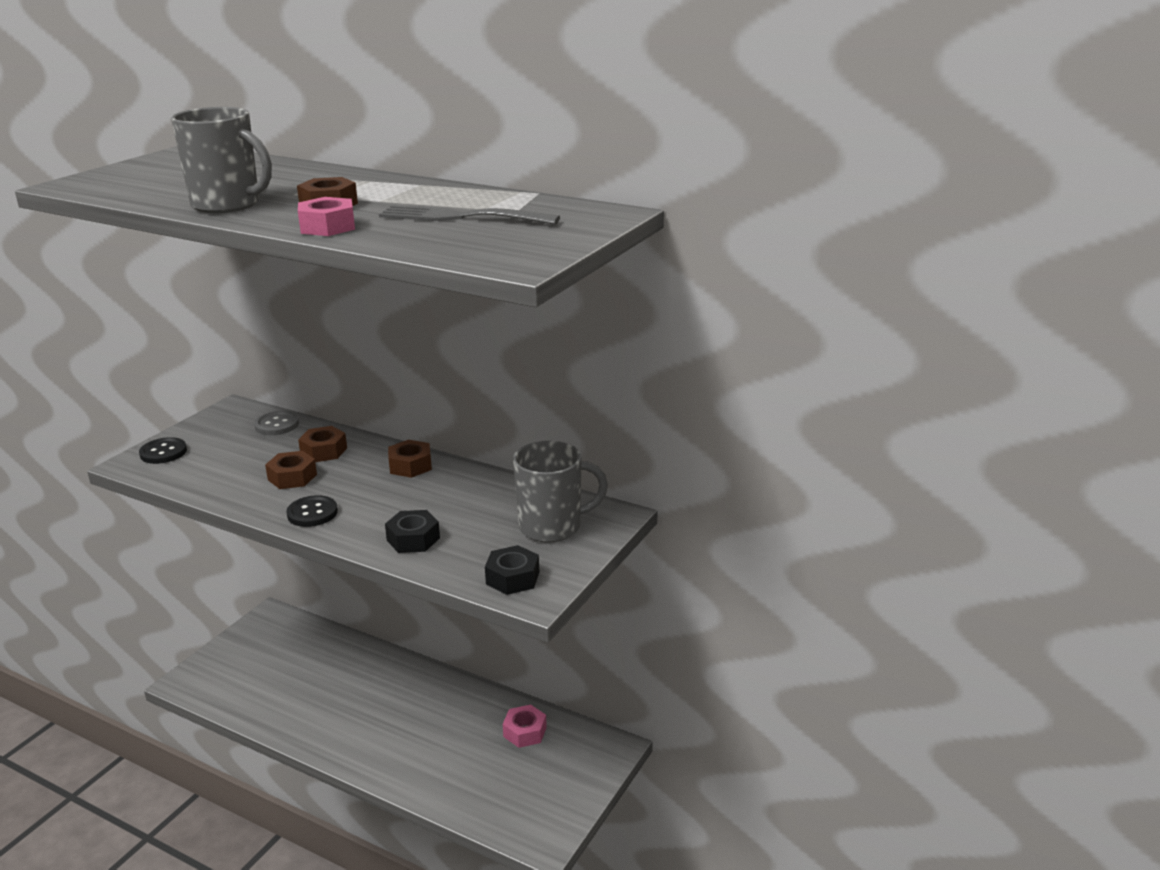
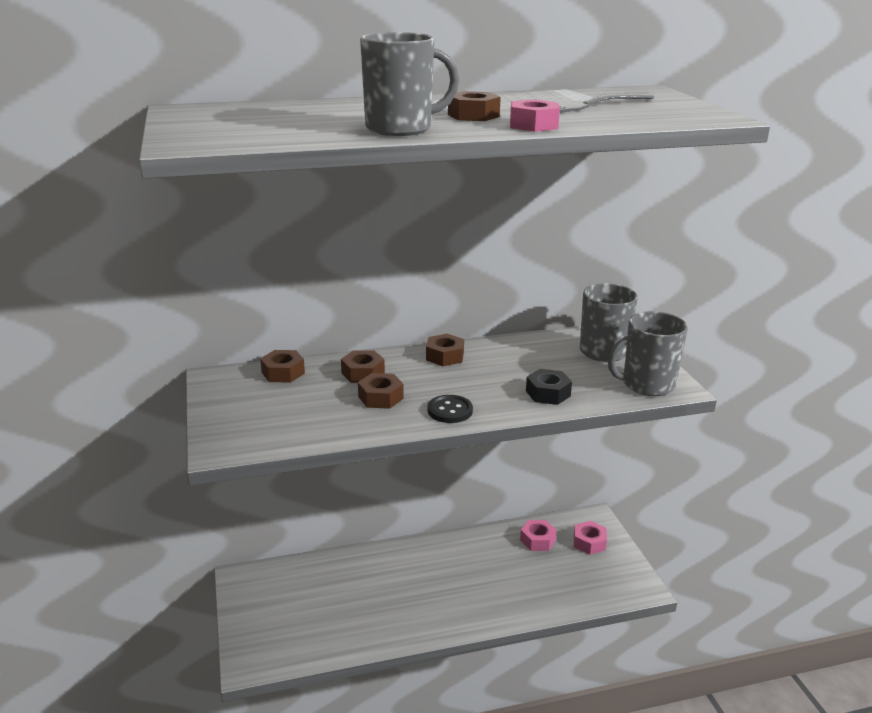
camera: 45 degrees left, 0 degrees up
(163, 452) = (230, 429): black button -> none
(277, 425) = (283, 373): grey button -> brown nut
(512, 578) = (646, 385): black nut -> grey mug
(567, 766) = (589, 542): none -> pink nut

